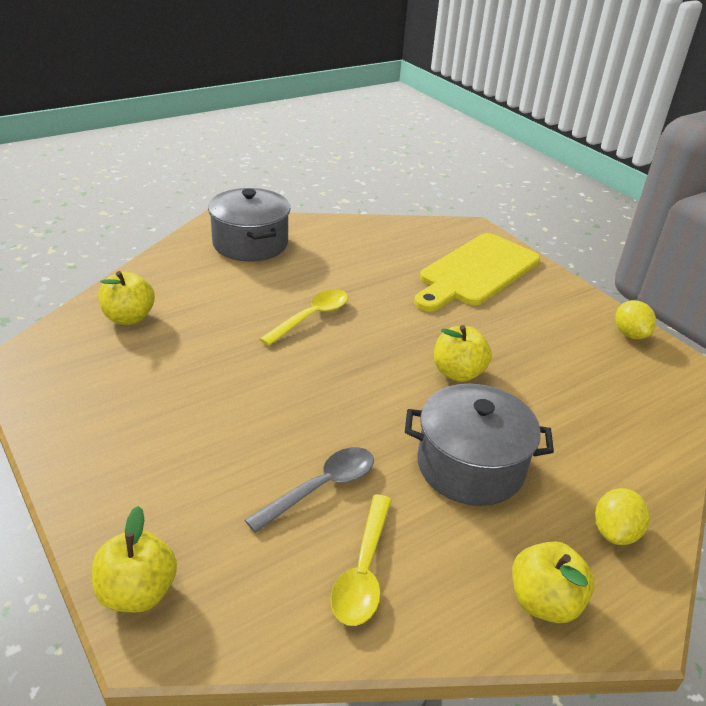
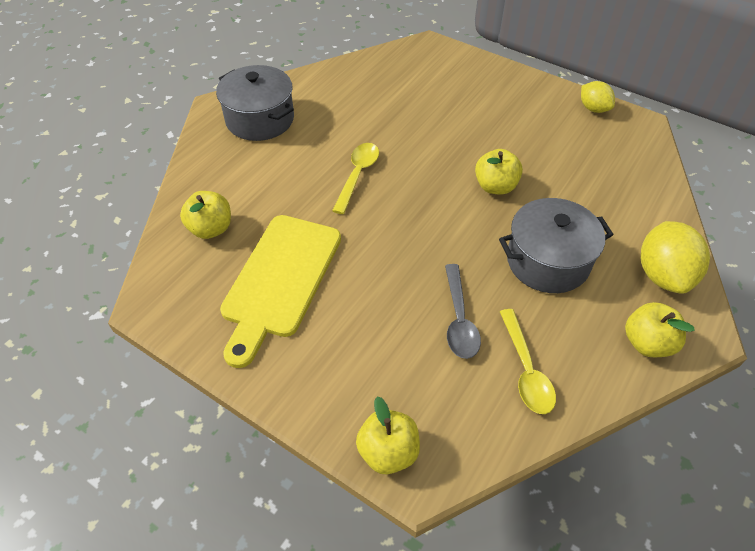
camera: 20 degrees left, 15 degrees up
(321, 487) = (459, 319): grey spoon -> grey spoon turned 150 degrees clockwise
(476, 272) = (455, 88): yellow cutting board -> yellow cutting board (280, 280)
(614, 532) = (663, 275): yellow lemon -> yellow lemon, size x1.67

